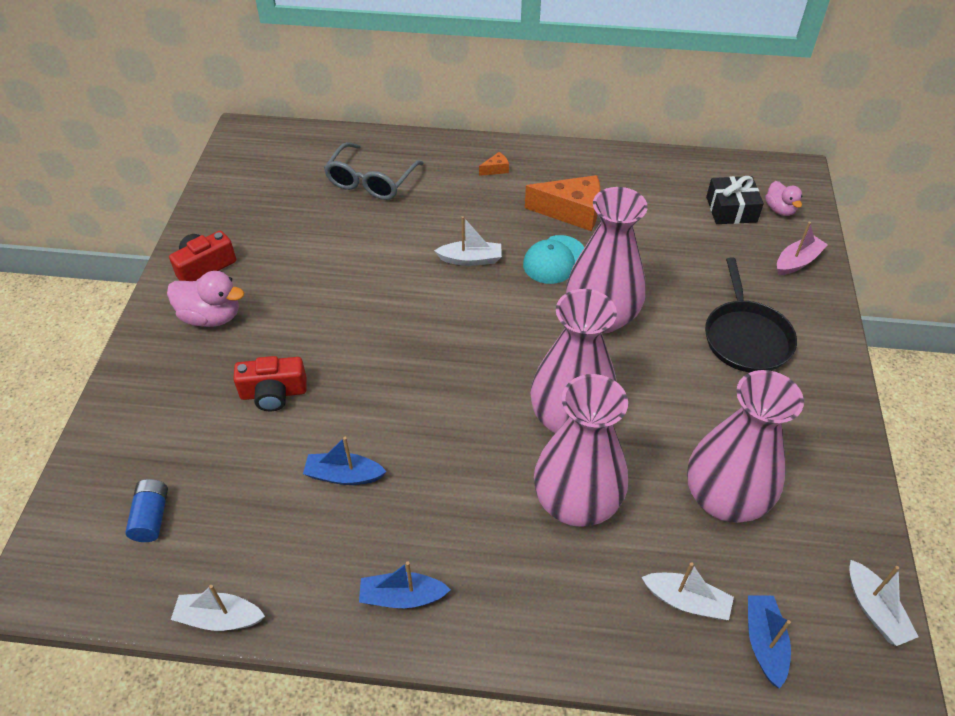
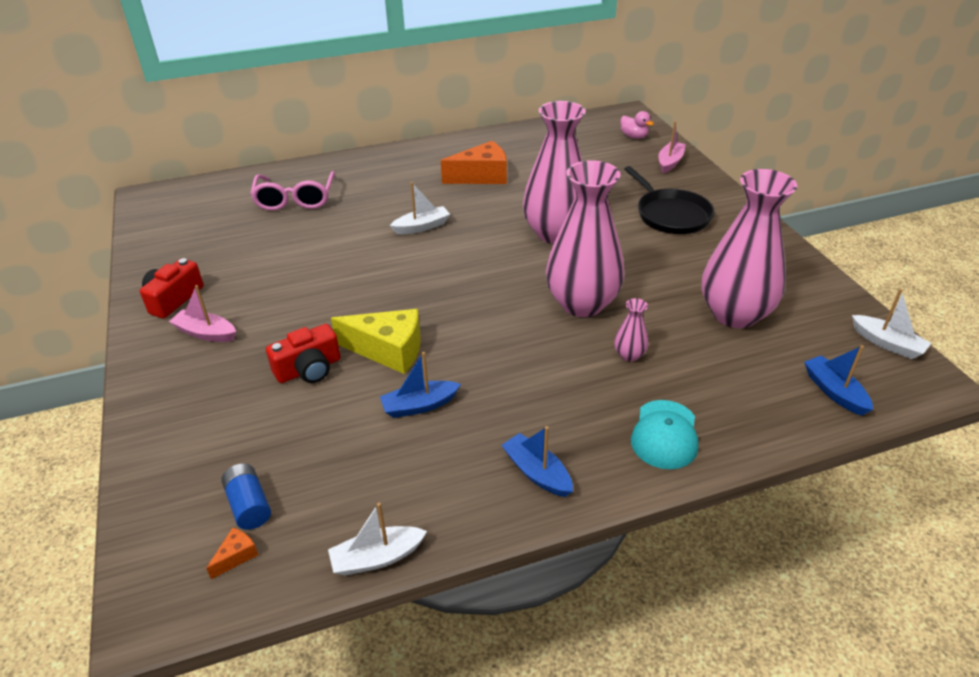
camera: 25 degrees left, 10 degrees down
(211, 317) = (206, 333): pink duck -> pink boat
(353, 400) = (388, 350): none -> yellow cheese
(371, 181) = (295, 199): grey glasses -> pink glasses
(402, 597) = (537, 472): blue boat -> blue boat turned 75 degrees clockwise
(496, 169) = (399, 166): orange cheese -> orange cheese (236, 556)
(554, 260) = (491, 209): turquoise cap -> turquoise cap (665, 434)
(576, 502) = (629, 355): pink vase -> pink vase, size x0.41
(686, 601) = (760, 387): white boat -> none
(731, 209) = (600, 145): black gift -> none

